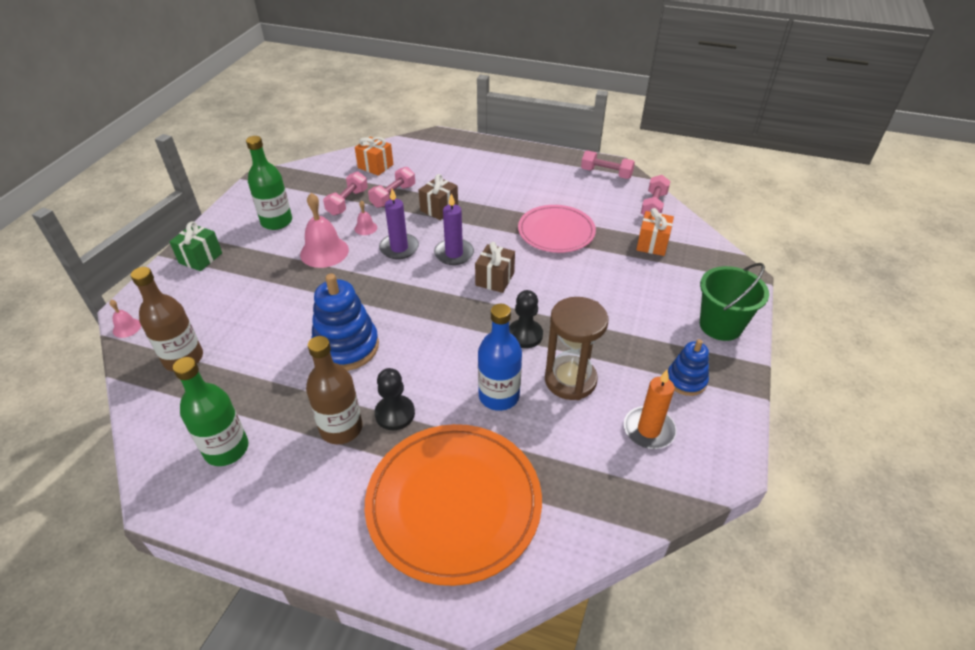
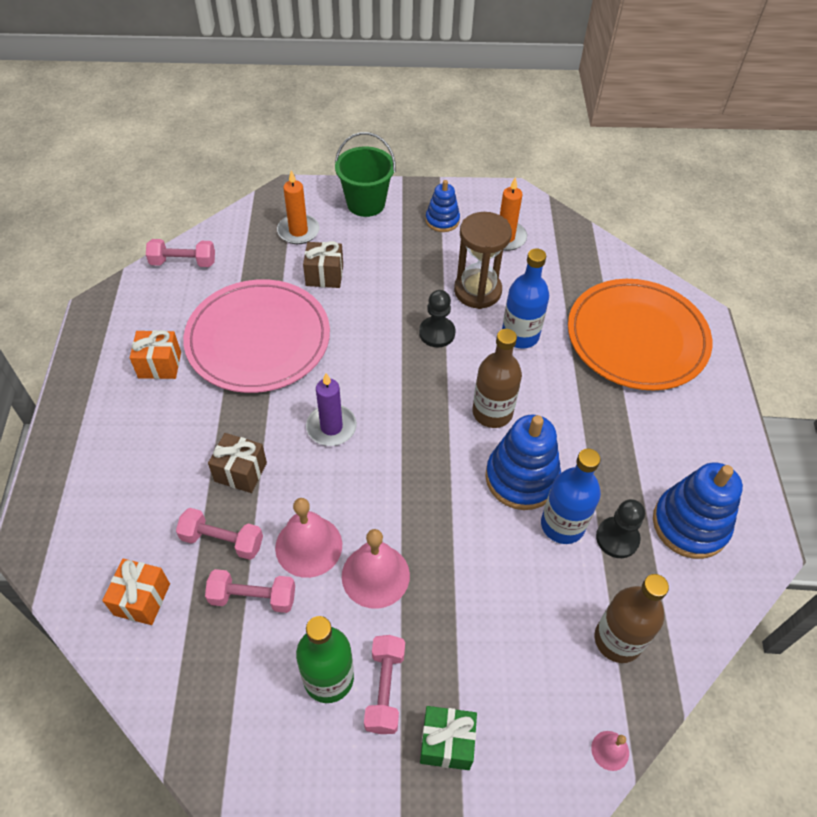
camera: 110 degrees left, 10 degrees up
(226, 449) = (690, 524): green bottle -> blue stacking toy
(290, 358) = (562, 525): none -> blue bottle
(341, 428) = (616, 440): brown bottle -> brown bottle (492, 412)
(365, 228) = (308, 546): pink bell -> pink bell, size x2.03
(395, 414) = (579, 405): black pawn -> black pawn (617, 538)
(399, 248) = (339, 489): purple candle -> none
(495, 279) = (363, 376): brown gift -> brown gift (324, 275)
(556, 232) = (258, 339): pink plate -> pink plate, size x1.53
(606, 173) = (117, 312): pink dumbbell -> pink dumbbell (385, 689)
(652, 244) = (257, 257): orange gift -> orange gift (160, 365)
(683, 272) = (298, 231): none -> orange candle

